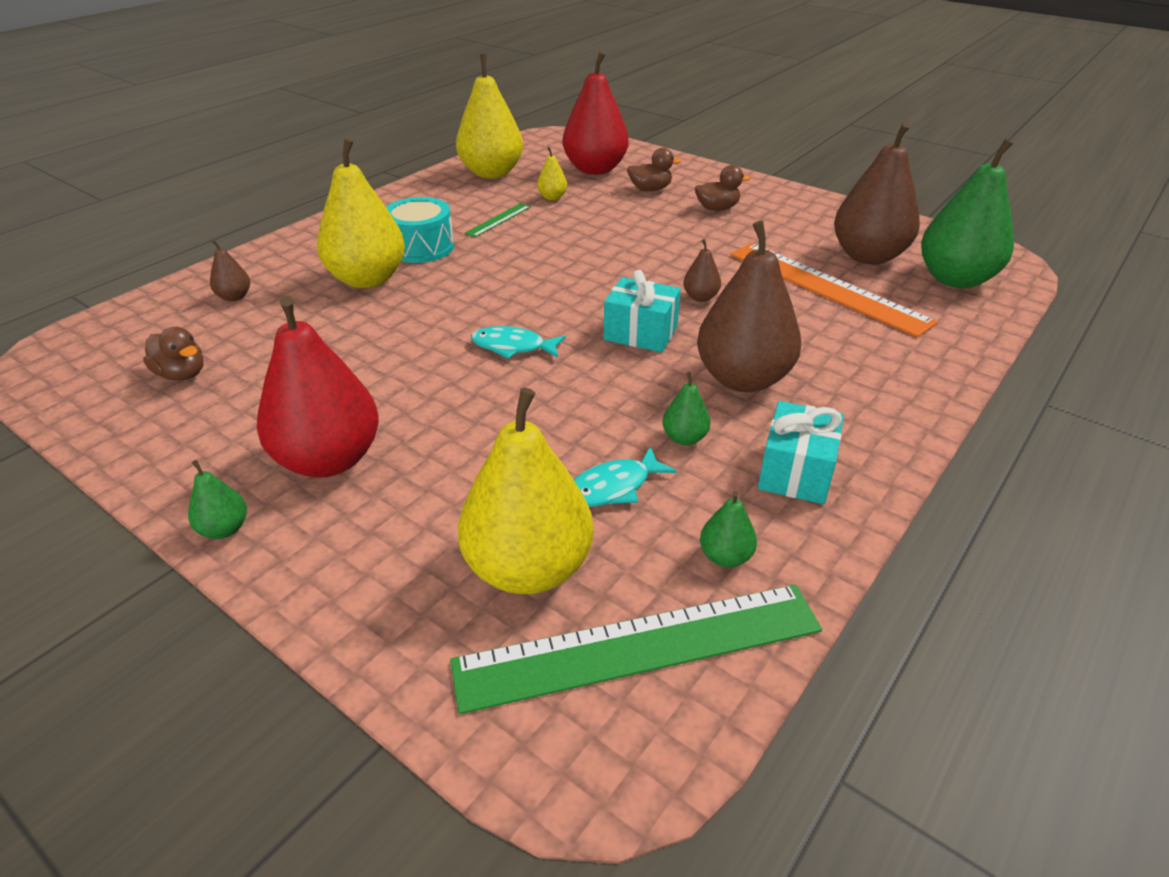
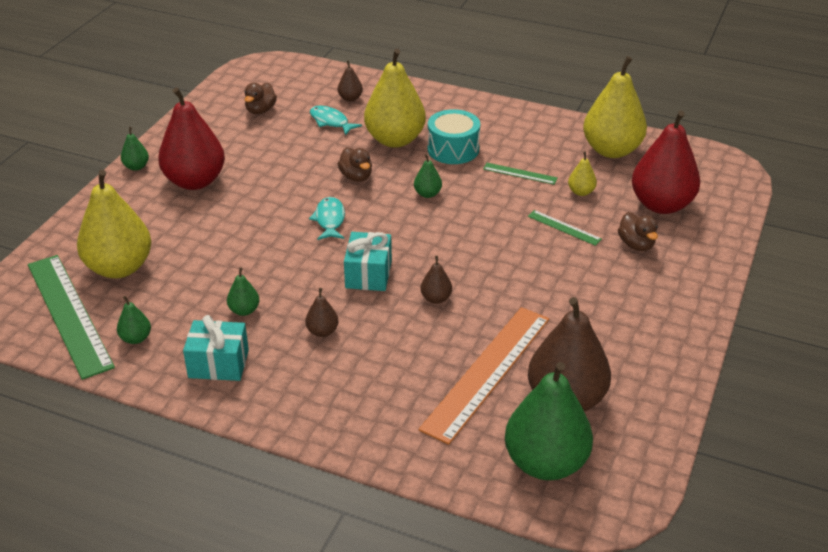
camera: 75 degrees right, 0 degrees up
(500, 275) = (427, 194): none -> green pear
(607, 214) = (564, 227): none -> green ruler
(613, 487) = (190, 287): turquoise fish -> turquoise fish (331, 122)
(717, 208) = (618, 291): brown duck -> brown duck (356, 177)
(743, 379) = (322, 331): brown pear -> brown pear, size x0.43

